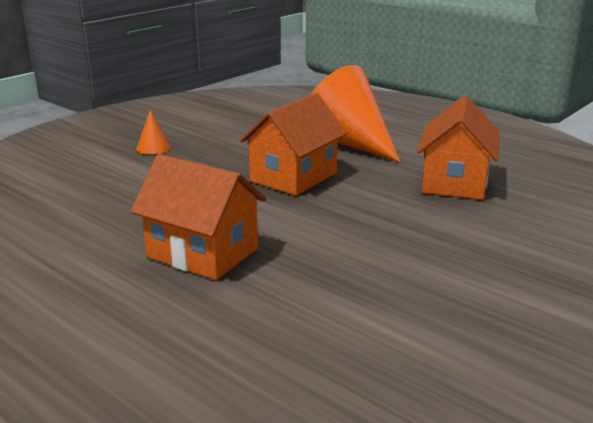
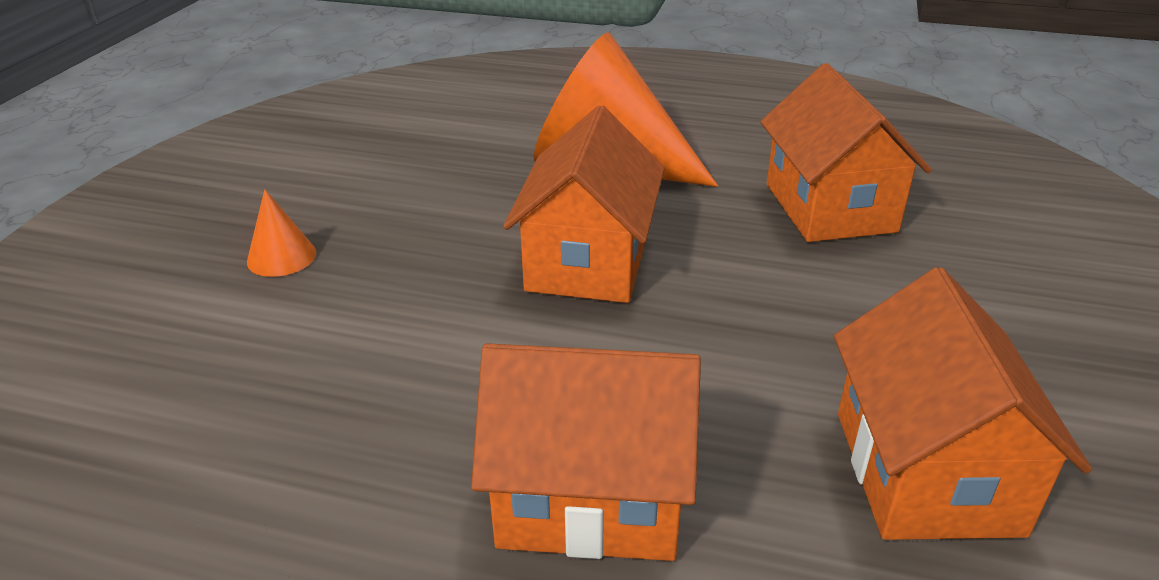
camera: 25 degrees left, 10 degrees up
(373, 285) = (926, 471): none -> orange house

